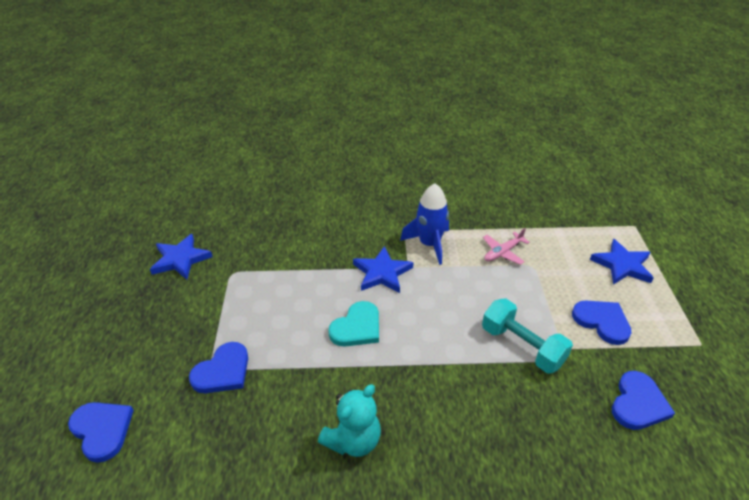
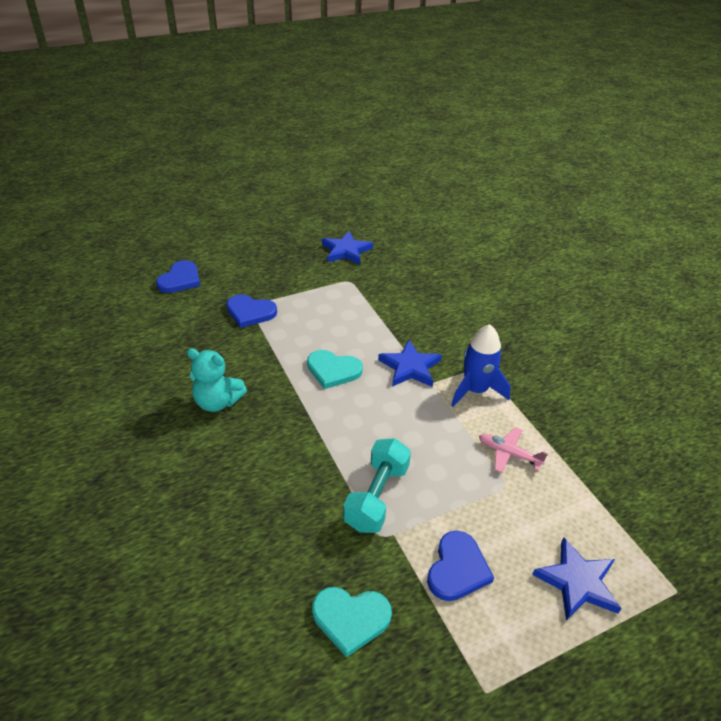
camera: 65 degrees right, 0 degrees up
(638, 403) = (350, 618): blue heart -> turquoise heart

